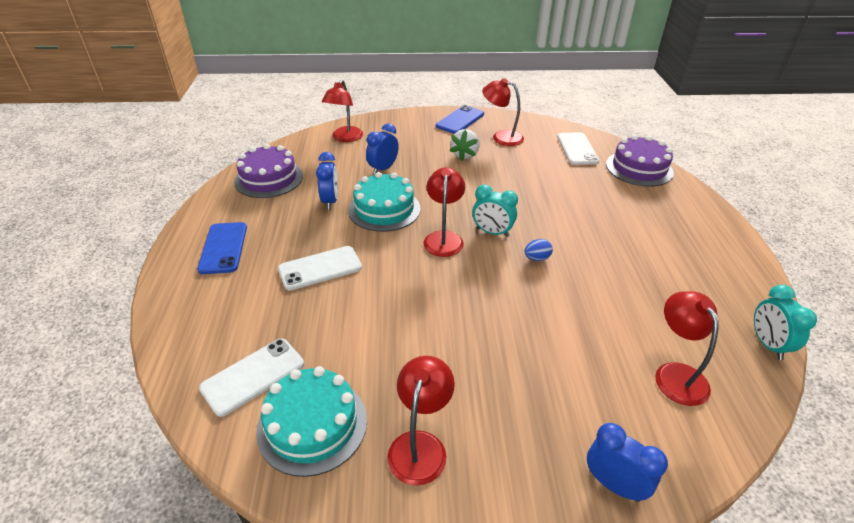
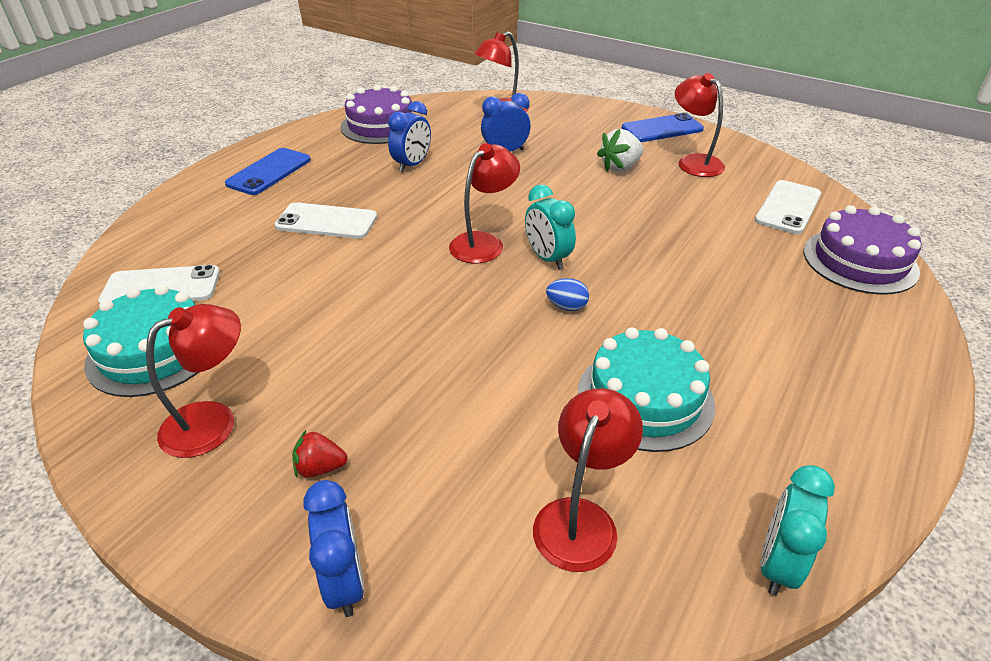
camera: 35 degrees right, 0 degrees up
(384, 209) = (456, 191): turquoise cake -> turquoise cake (645, 398)
(522, 431) = (320, 468): none -> red strawberry

